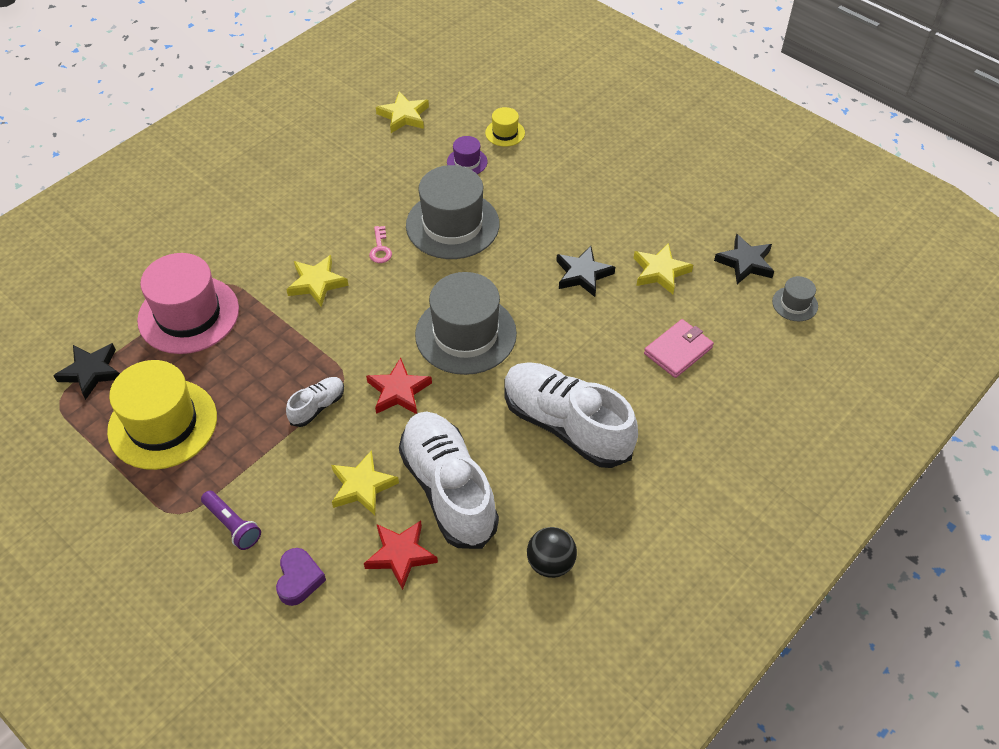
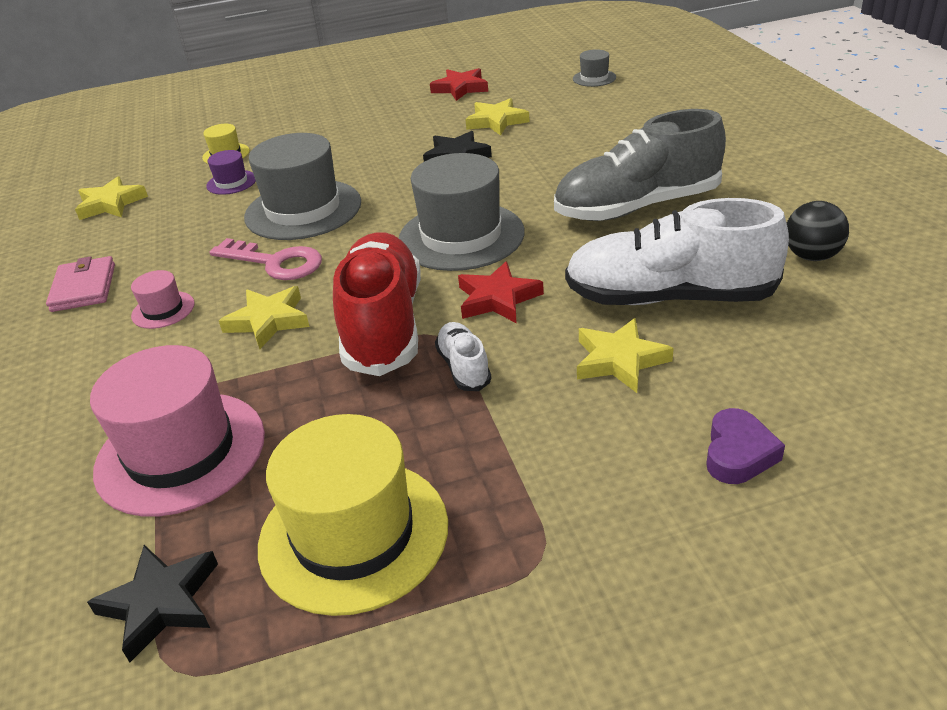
camera: 55 degrees left, 15 degrees down
(232, 525) = (604, 499): purple flashlight -> none
(299, 579) = (738, 453): purple heart -> purple heart turned 75 degrees clockwise
(303, 224) = (163, 310): none -> pink hat
(340, 344) = (383, 325): none -> red shoe
(380, 248) = (275, 262): pink key -> pink key, size x1.86
(400, 555) = (745, 355): red star -> red star (460, 88)
(566, 425) = (637, 207): white shoe -> grey shoe
(678, 350) = (596, 134): pink wallet -> pink wallet (84, 288)
(745, 262) = (528, 86): black star -> none

